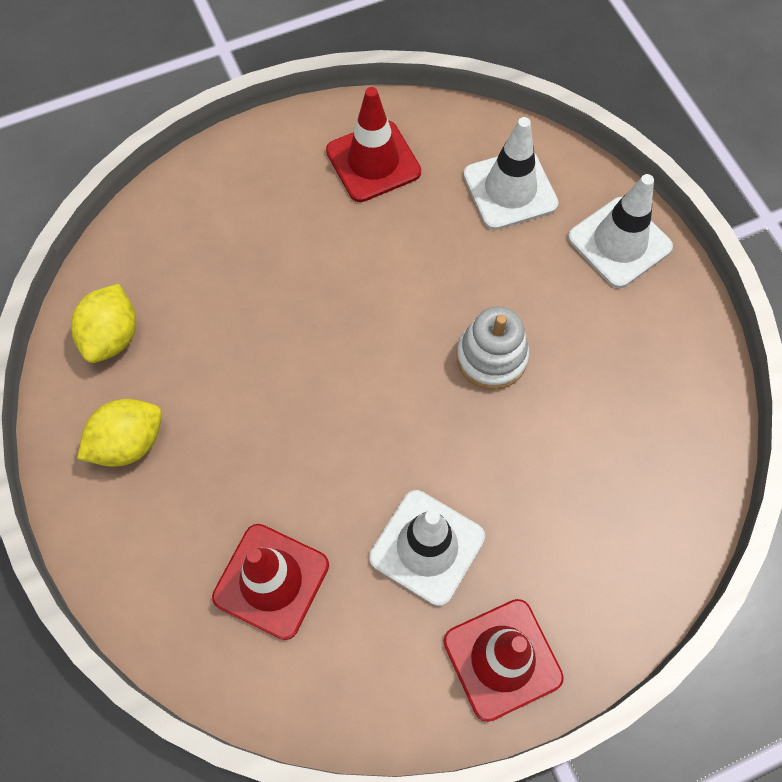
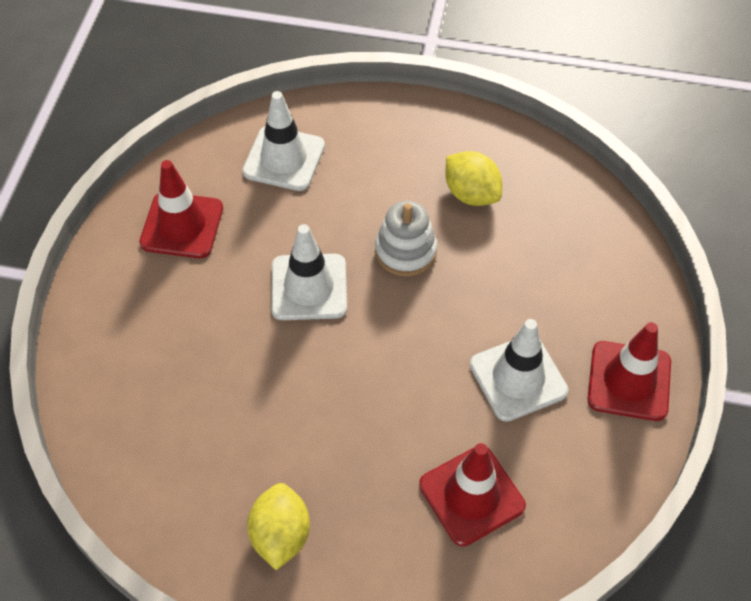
camera: 55 degrees left, 10 degrees down
(112, 336) = (174, 496): yellow lemon -> yellow lemon (471, 194)
(619, 242) = (381, 125): white traffic cone -> white traffic cone (309, 287)

